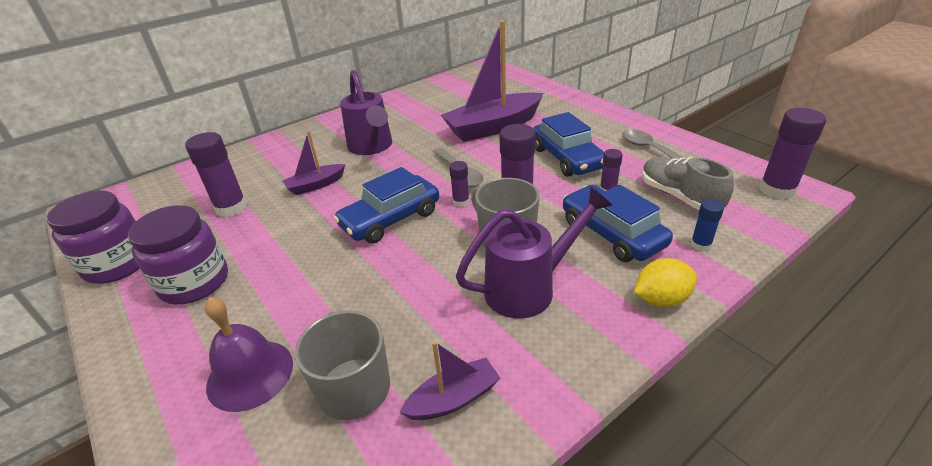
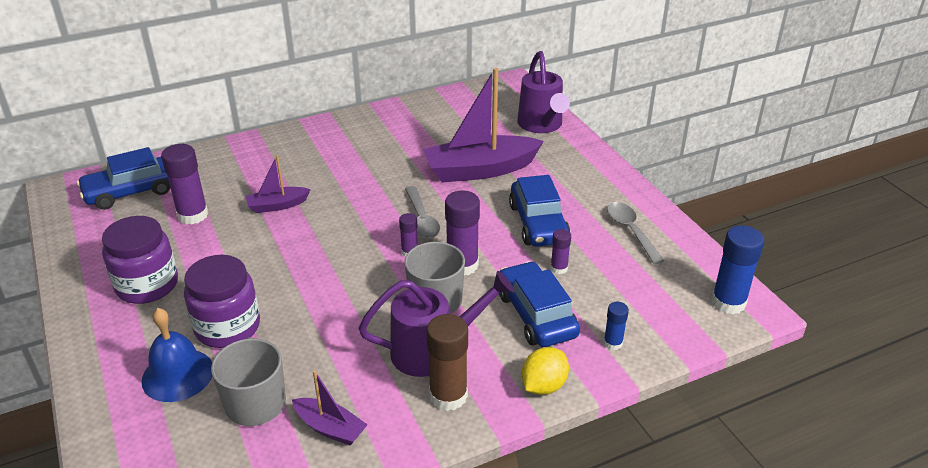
camera: 10 degrees right, 0 degrees up
(118, 264) = (84, 253): purple jar -> purple jar (227, 327)
(250, 374) = (177, 375): purple bell -> blue bell
(371, 147) = (346, 170): purple watering can -> purple watering can (541, 125)
(390, 219) = (336, 257): blue car -> blue car (131, 191)
(453, 399) = (330, 428): purple boat -> purple boat turned 45 degrees clockwise
(569, 331) = (448, 396): none -> brown glue stick
(661, 299) = (543, 385): yellow lemon -> yellow lemon turned 45 degrees counterclockwise
(679, 196) = (625, 290): grey shoe -> none
(777, 190) = (728, 302): purple glue stick -> blue glue stick

